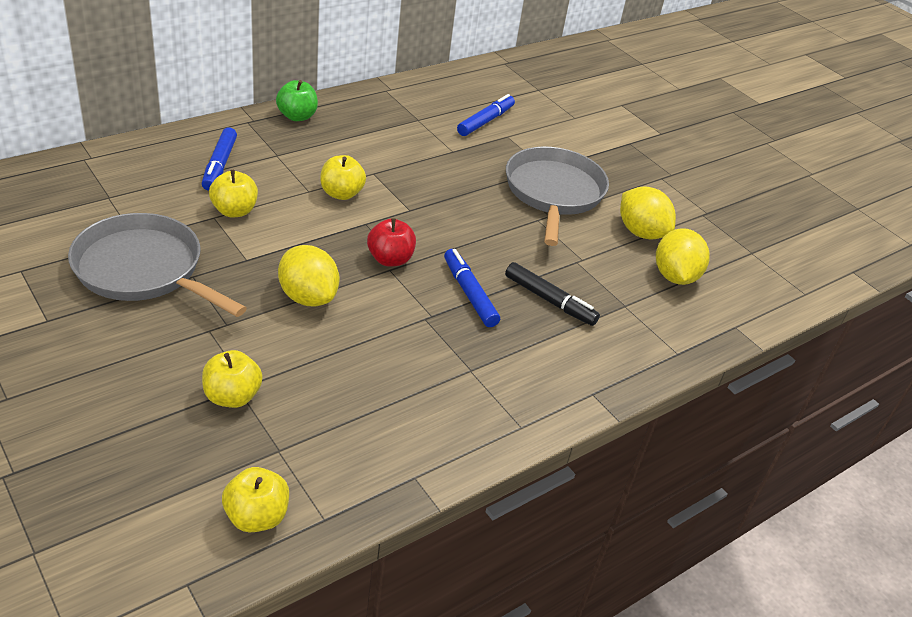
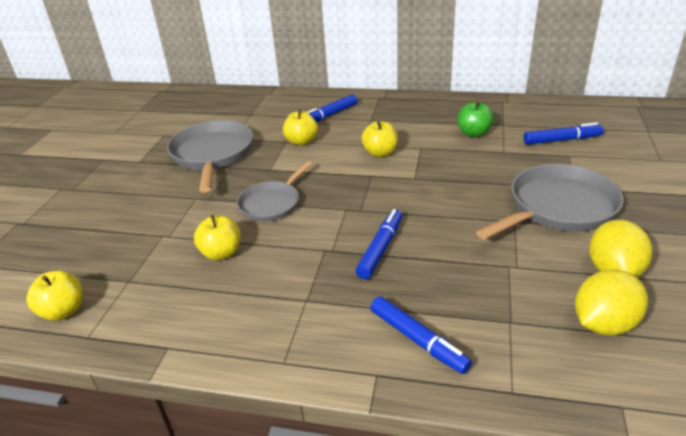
camera: 55 degrees right, 5 degrees down
(232, 396) = (153, 238): yellow apple -> yellow apple (221, 253)
(297, 116) = (415, 102): green apple -> green apple (473, 133)
(308, 297) = (272, 203): yellow lemon -> grey pan
(390, 259) = (355, 203): red apple -> none
(549, 300) = (440, 284): black marker -> none
(587, 353) = (418, 340): none -> blue marker

